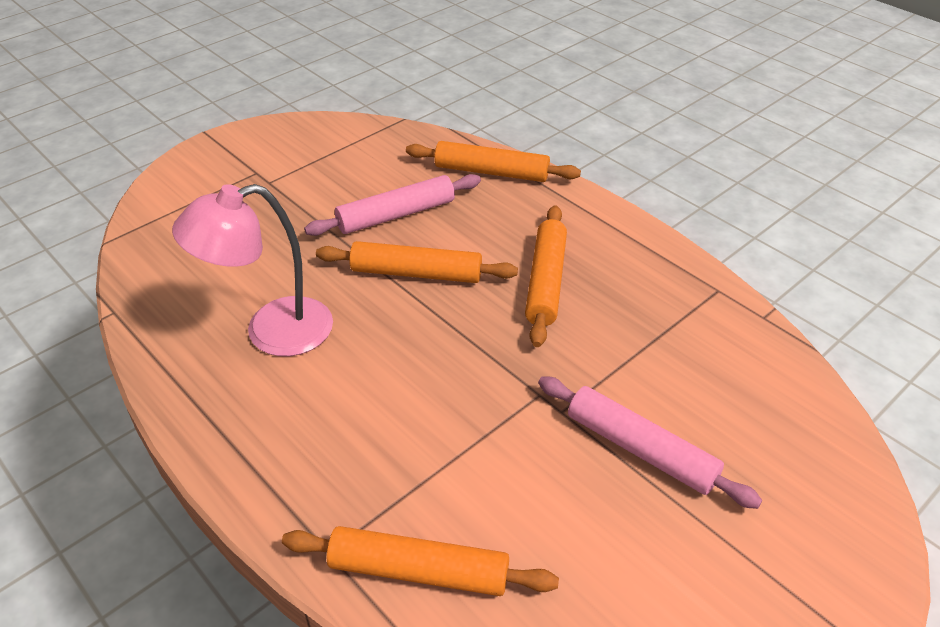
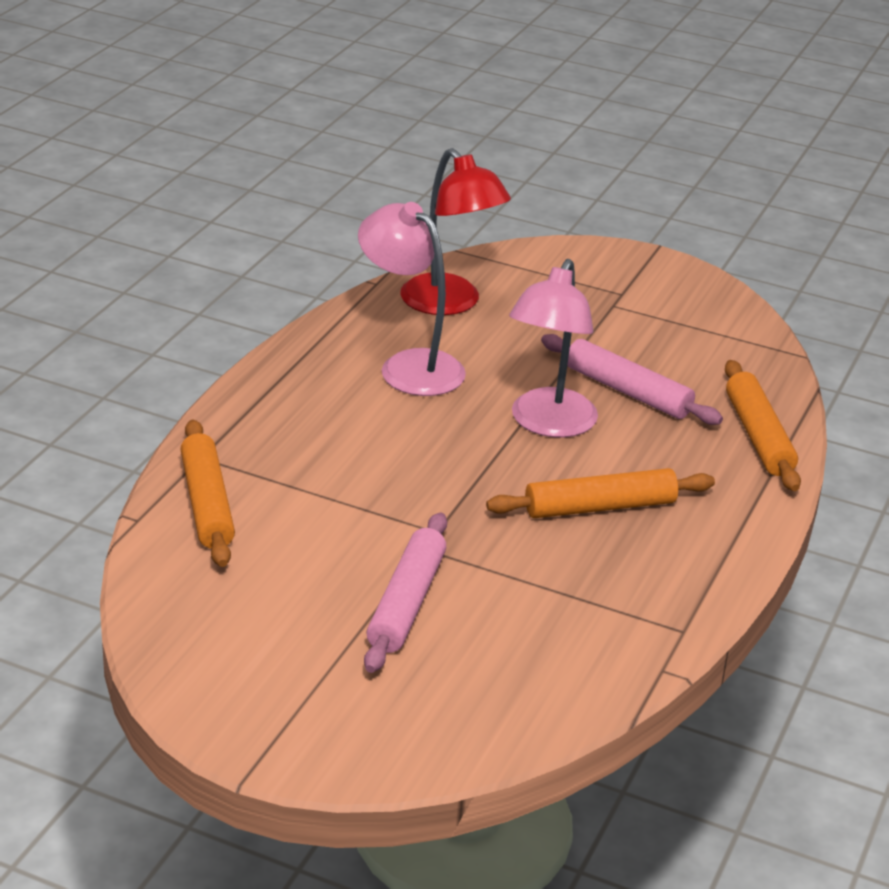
camera: 65 degrees right, 10 degrees down
(190, 273) = (450, 304): none -> red lamp
(416, 273) = (548, 424): orange rolling pin -> pink lamp

